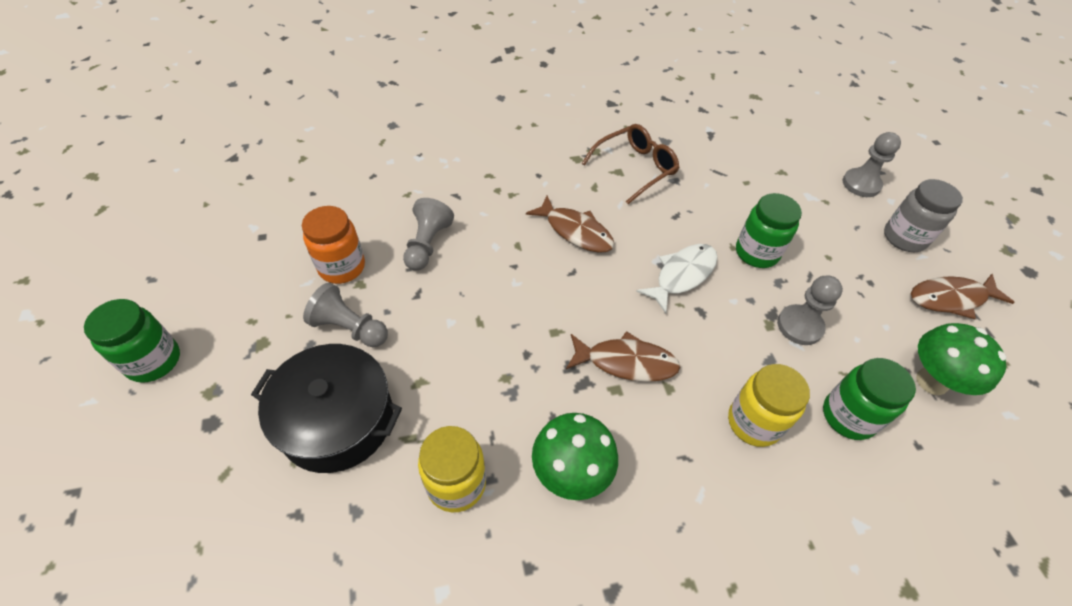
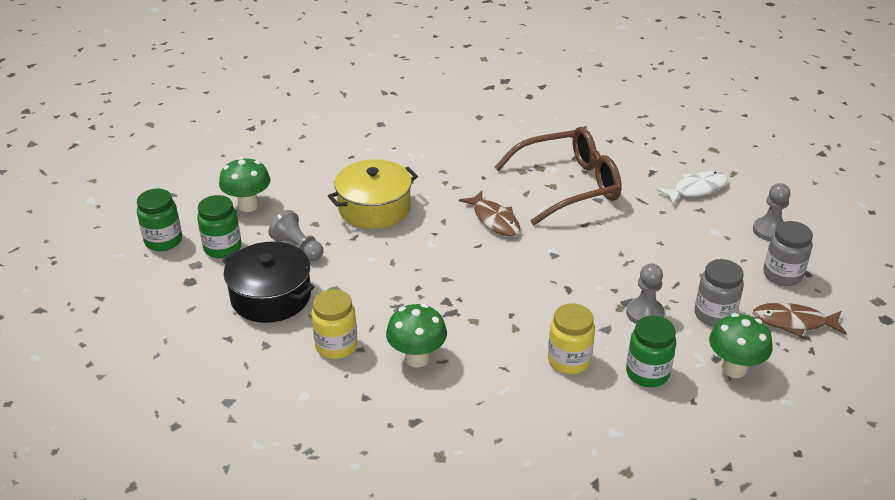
camera: 20 degrees right, 15 degrees down
(261, 275) = (248, 205): none -> green mushroom
(342, 267) = (306, 211): orange jar -> none
(427, 244) = (374, 208): grey pawn -> yellow pot
(626, 362) = (490, 307): brown fish -> none
(635, 168) = (568, 185): brown glasses -> brown glasses, size x1.64
(682, 275) = (566, 263): white fish -> white fish (696, 189)
(756, 253) = (639, 261): green jar -> green jar (222, 248)
(870, 308) = (714, 314): none -> grey jar

